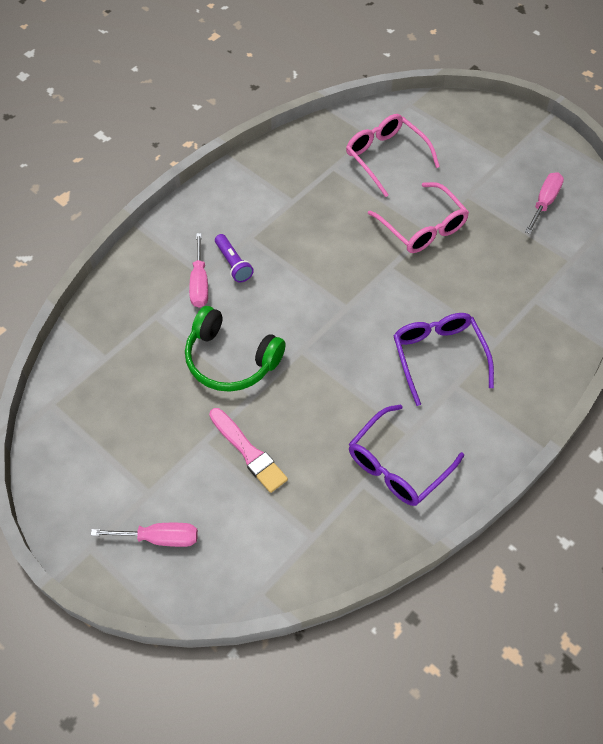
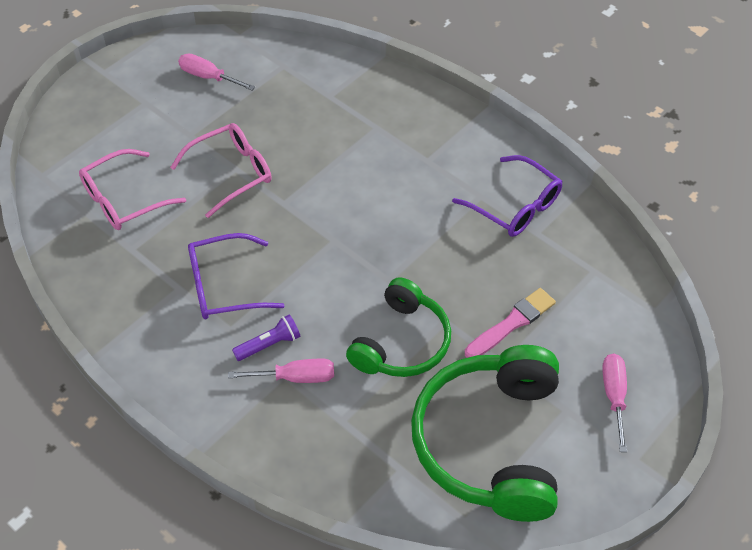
camera: 90 degrees left, 5 degrees down
(122, 426) = (490, 442): none -> green headphones
(438, 356) = (394, 170): purple glasses -> purple glasses (224, 286)

